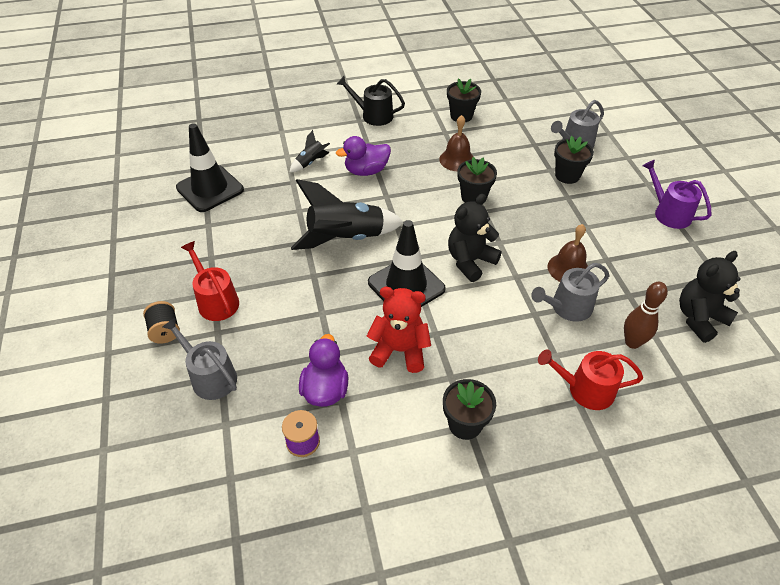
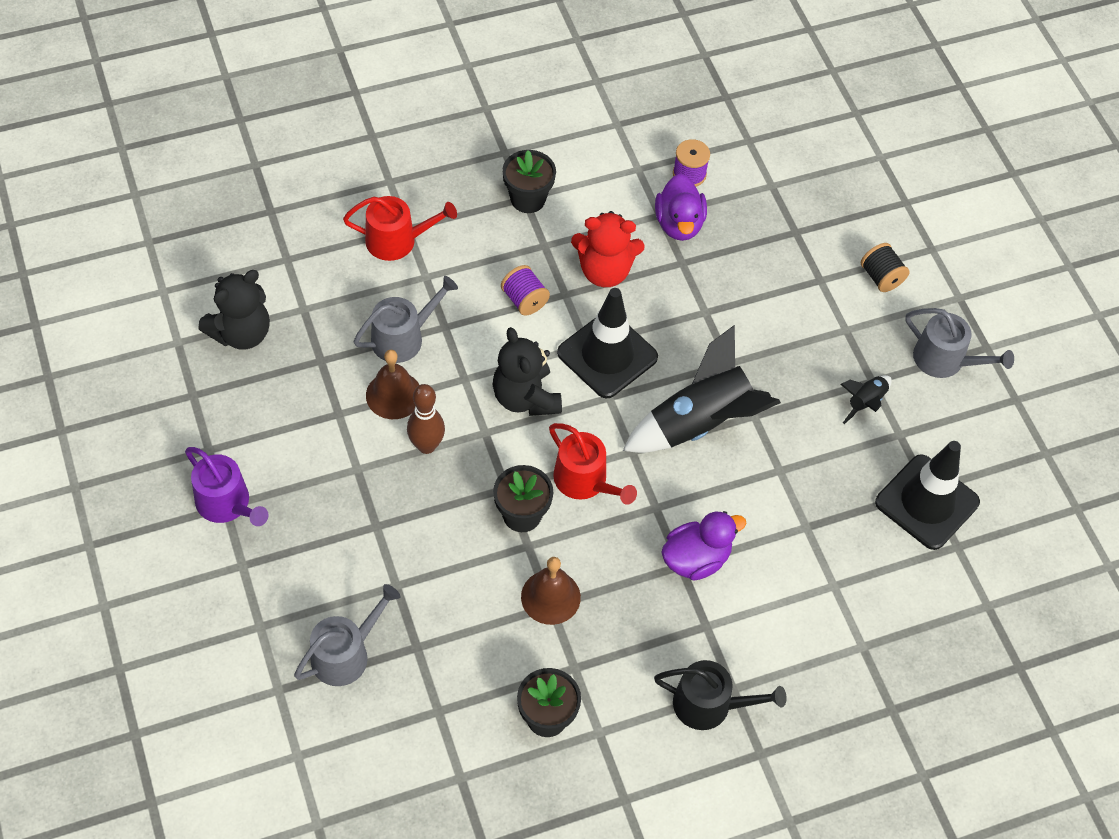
camera: 170 degrees right, 10 degrees up
(210, 376) = (807, 230): grey watering can -> grey watering can (944, 360)
(216, 301) = (839, 319): red watering can -> red watering can (585, 481)
(310, 163) = (790, 571): black rocket -> black rocket (865, 402)
(470, 261) = (525, 397): black teddy bear -> black teddy bear turned 120 degrees clockwise
(470, 330) = (524, 300): none -> purple spool
(567, 175) = (370, 573): black flower pot -> none
(632, 342) = (332, 297): brown bowling pin -> brown bowling pin (426, 445)

